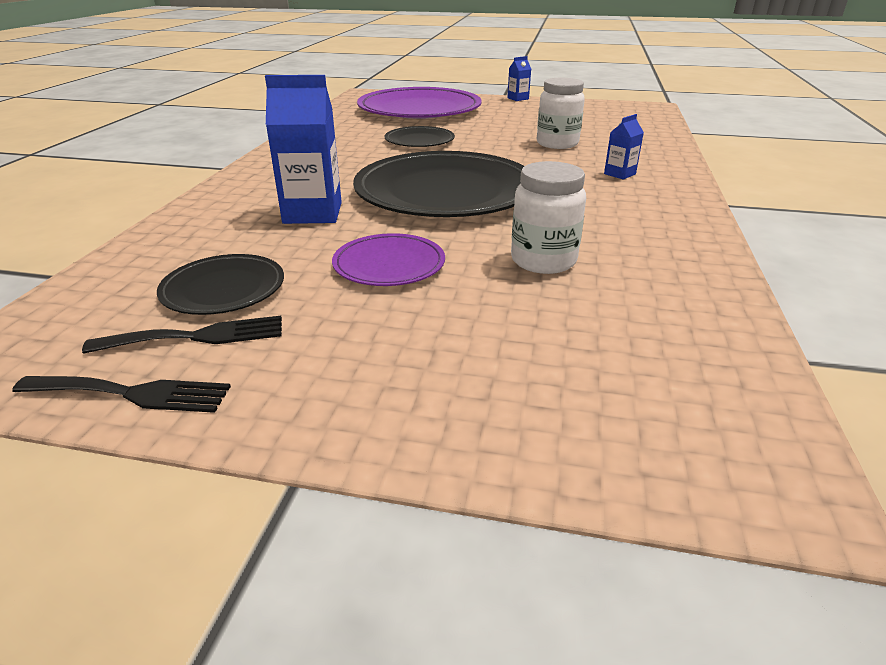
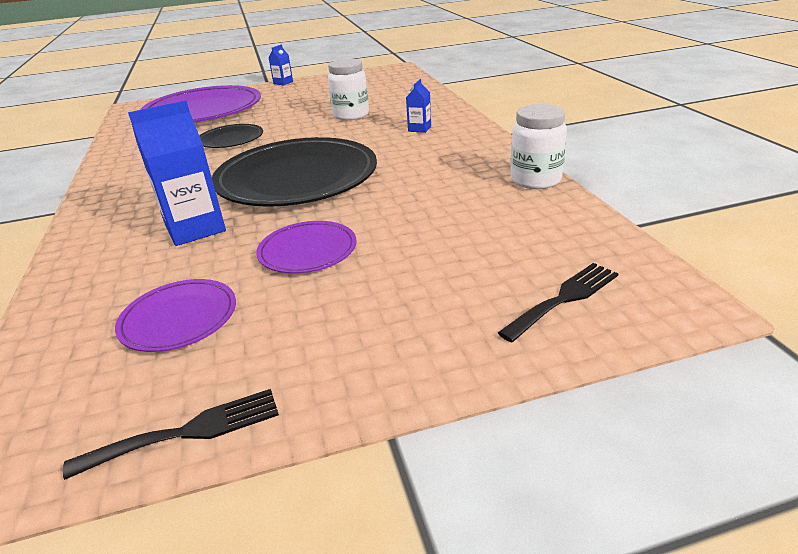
camera: 25 degrees left, 0 degrees up
(197, 336) = (197, 365): black fork -> black fork (564, 298)
(223, 289) = (179, 318): black plate -> purple plate
(543, 261) = (423, 211): white jar -> white jar (535, 180)

